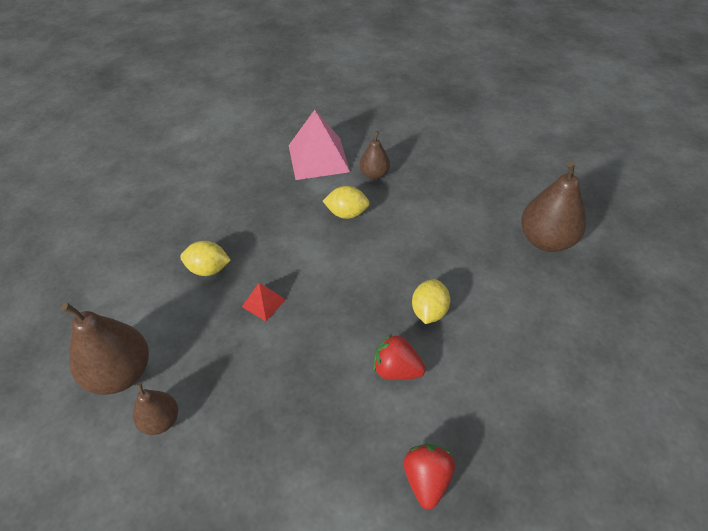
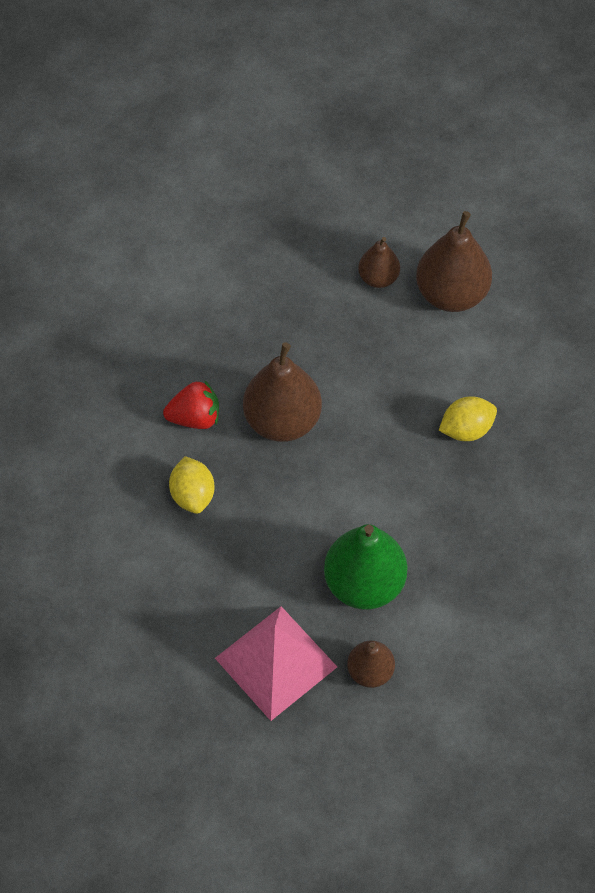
camera: 150 degrees right, 10 degrees up
(264, 303) = (374, 421): red pyramid -> none
(318, 158) = (468, 663): pink pyramid -> pink pyramid (276, 662)
(347, 213) = (364, 584): yellow lemon -> green pear
(427, 479) = (122, 340): red strawberry -> none
(546, 240) = (92, 664): brown pear -> brown pear (282, 421)

